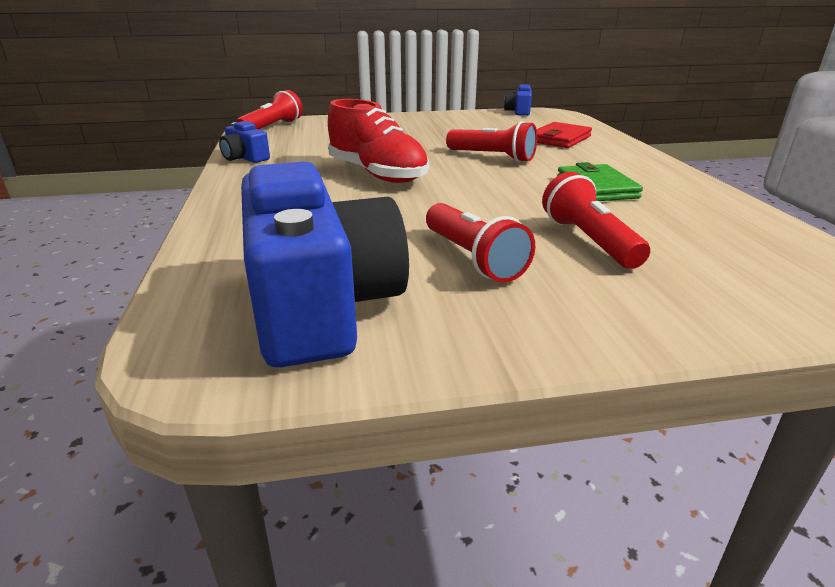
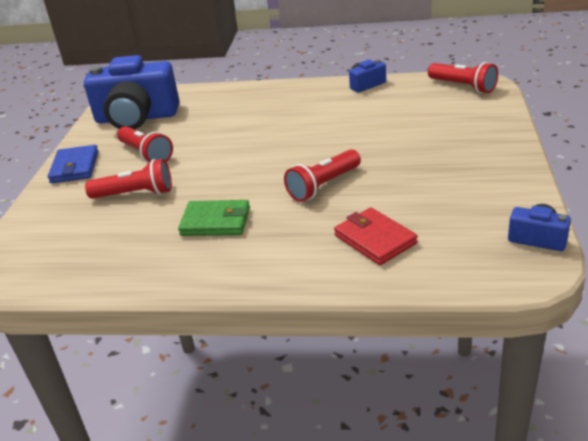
camera: 110 degrees right, 5 degrees up
(377, 174) = (301, 132): red shoe -> none
(473, 258) = (146, 154): red flashlight -> red flashlight turned 120 degrees counterclockwise
(558, 323) = (75, 167): none -> blue wallet

